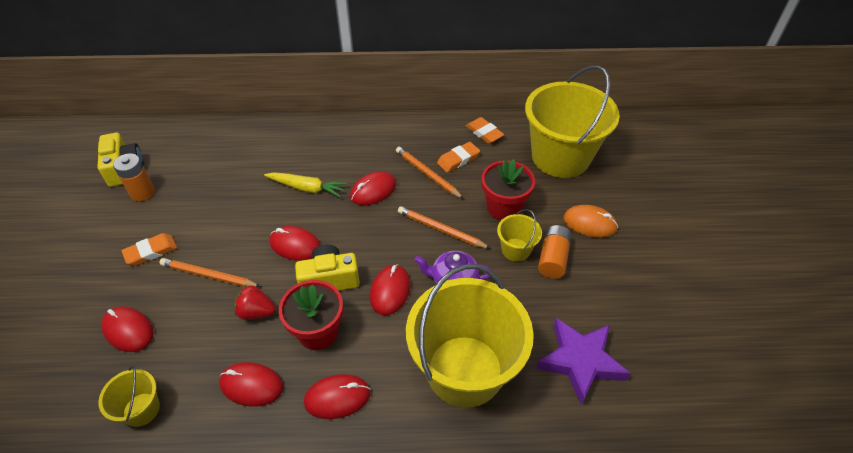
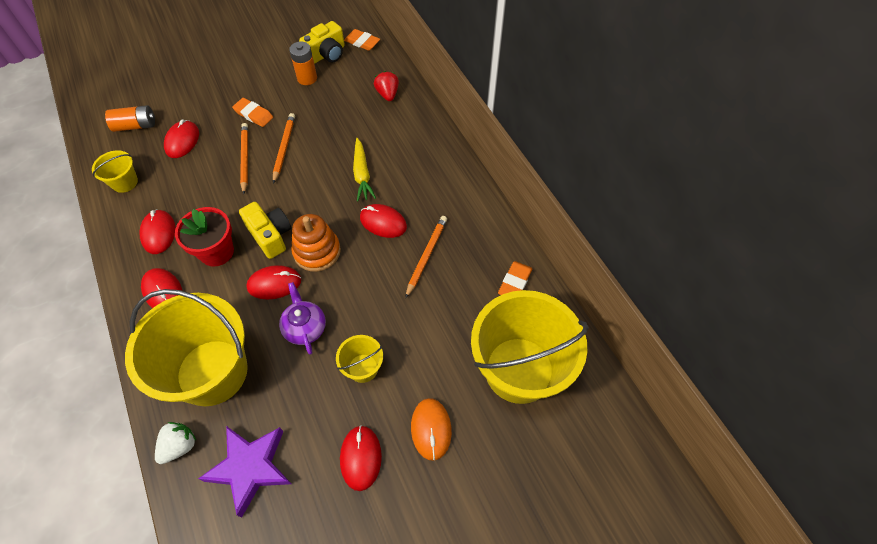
camera: 65 degrees right, 10 degrees up
(256, 312) = (222, 204): red strawberry -> red strawberry (387, 94)
(295, 245) = (296, 196): red mouse -> red mouse (361, 458)
(374, 247) = (317, 251): none -> orange stacking toy
(441, 230) = (360, 295): orange pencil -> orange pencil (284, 148)
(458, 159) = (461, 274): orange eraser -> orange eraser (362, 42)
(504, 208) = (414, 338): red flower pot -> none
(535, 419) = (180, 446): none -> white strawberry
(552, 259) = (365, 406): orange battery -> orange battery (135, 126)

